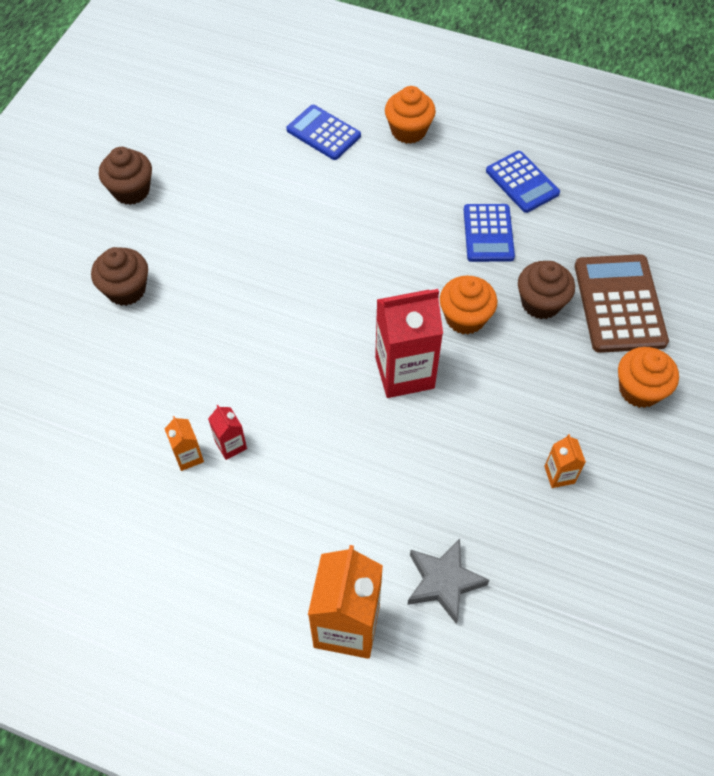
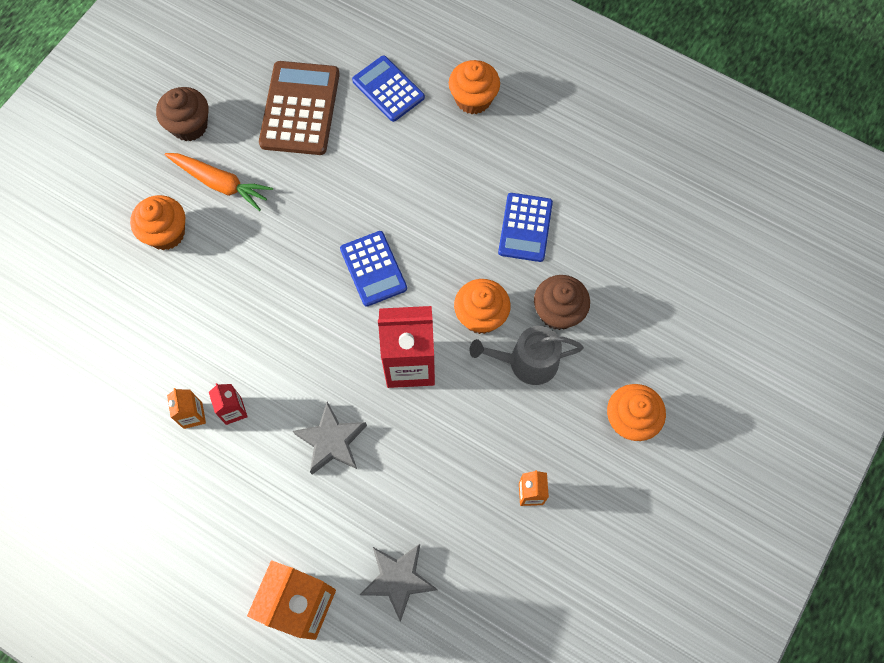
camera: 10 degrees right, 10 degrees up
(126, 290) = (166, 233): brown cupcake -> orange cupcake
(173, 237) = (220, 183): none -> orange carrot
(341, 458) = (332, 441): none -> grey star
(522, 182) = (573, 175): blue calculator -> blue calculator (373, 269)
(522, 353) = (527, 362): none -> grey watering can
(619, 304) = (634, 325): brown calculator -> brown calculator (300, 109)

